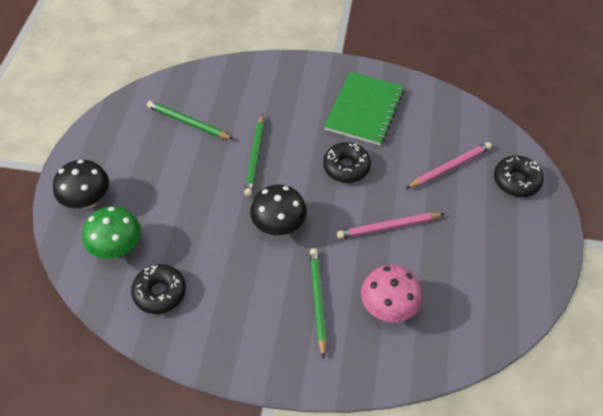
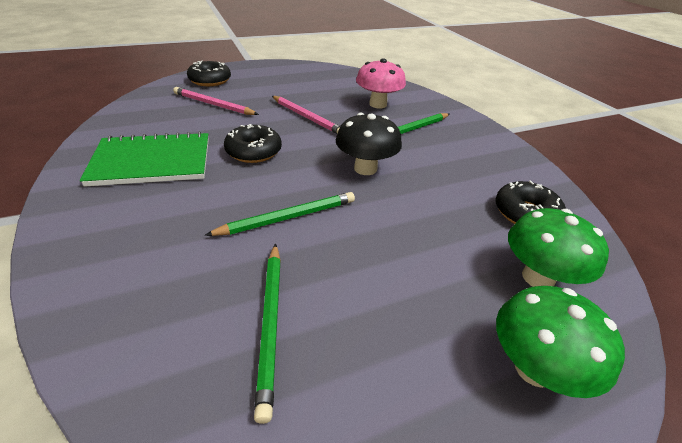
camera: 125 degrees left, 15 degrees down
(87, 200) = (534, 368): black mushroom -> green mushroom

